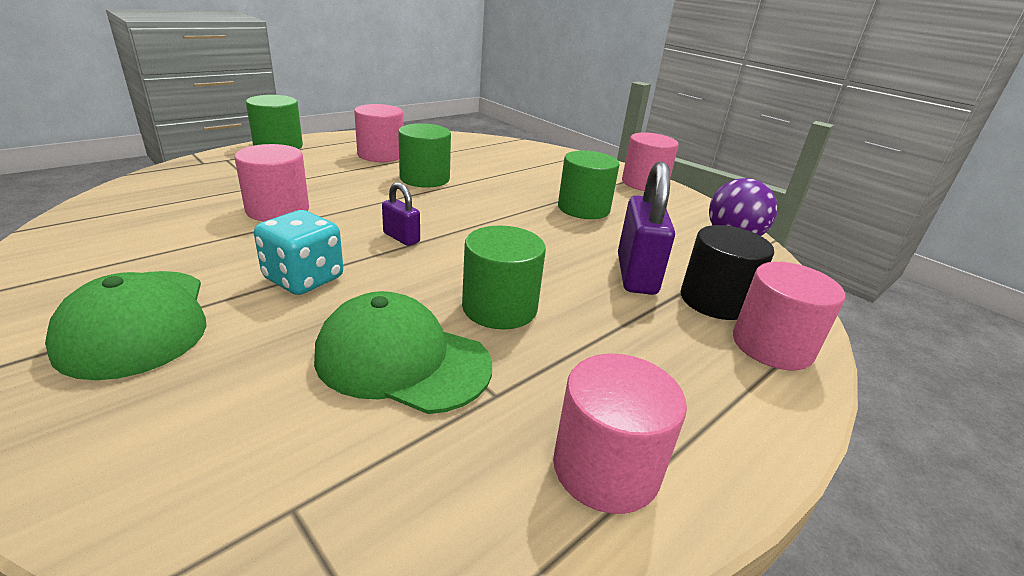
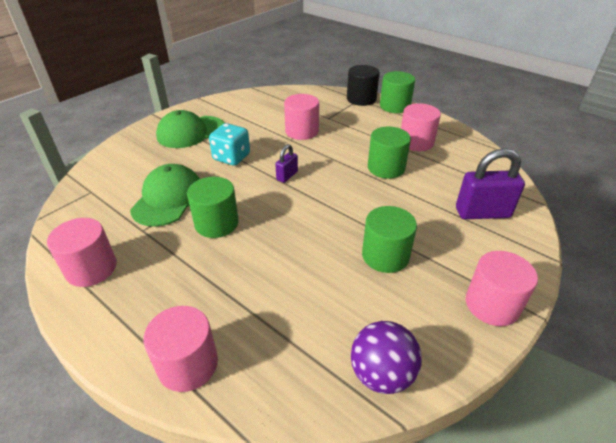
camera: 85 degrees right, 10 degrees up
(636, 274) = (275, 287): purple padlock -> purple padlock (482, 213)
(715, 300) = (246, 336): black cylinder -> black cylinder (361, 99)

